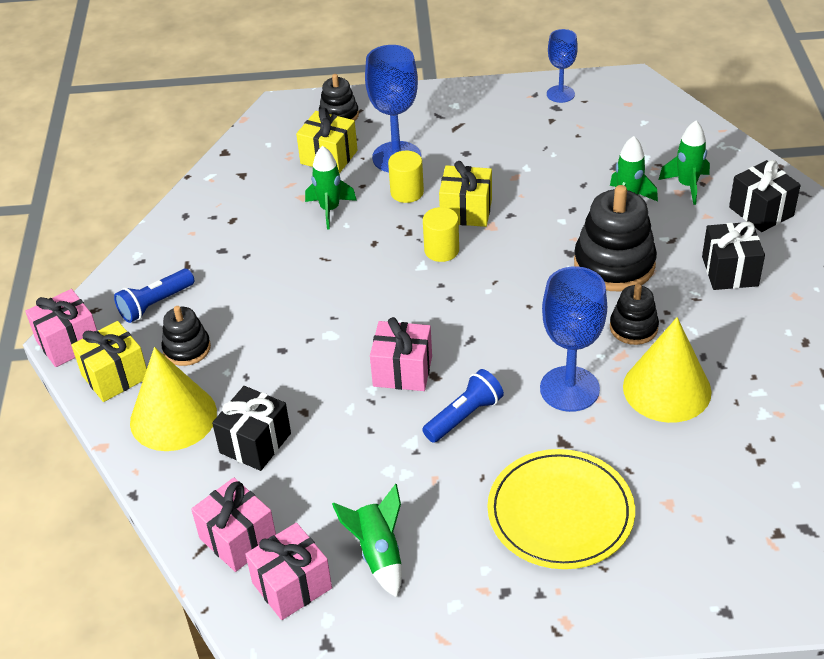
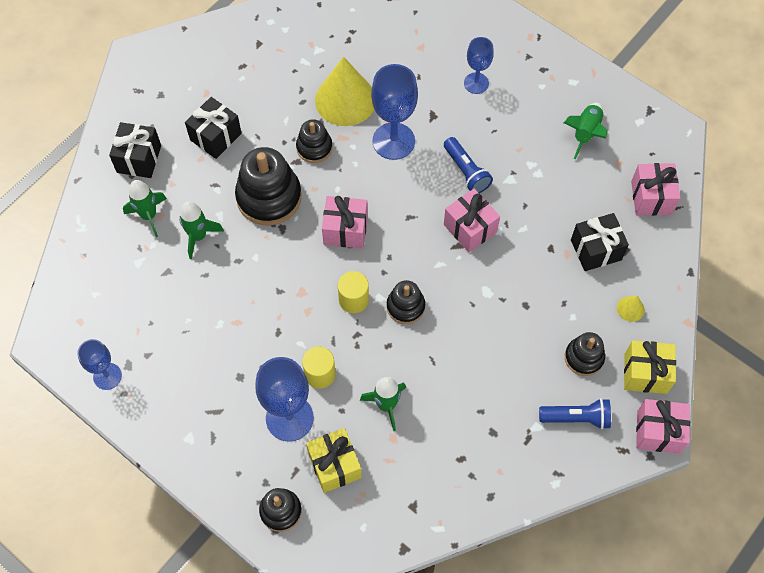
camera: 140 degrees left, 20 degrees up
(173, 417) = (630, 308): yellow cone -> yellow cone, size x0.41
(292, 585) = (643, 151): pink gift -> pink gift (345, 230)
(391, 276) = (405, 306): none -> black stacking toy
(464, 416) = (466, 171): blue flashlight -> blue flashlight turned 120 degrees counterclockwise
(466, 211) = (302, 320): yellow gift -> none
(560, 512) = (476, 83): yellow plate -> blue goblet

